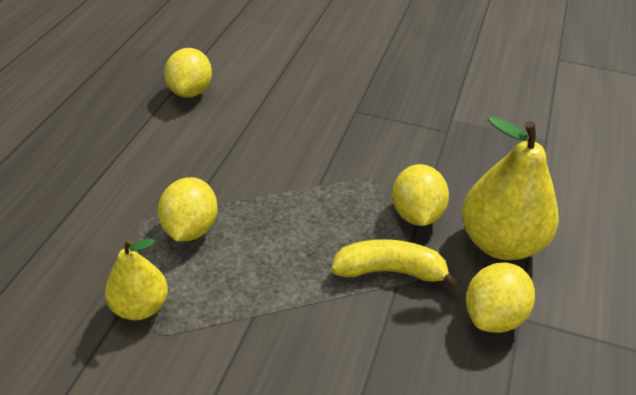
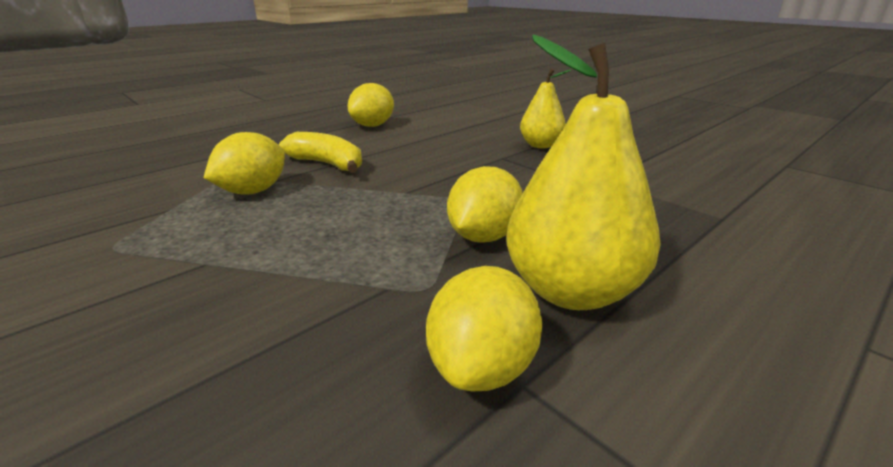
camera: 30 degrees right, 15 degrees down
(140, 307) = (132, 226): yellow pear -> yellow pear (540, 145)
(390, 271) = (394, 273): yellow banana -> yellow banana (327, 164)
(493, 316) = (482, 366): yellow lemon -> yellow lemon turned 45 degrees counterclockwise

